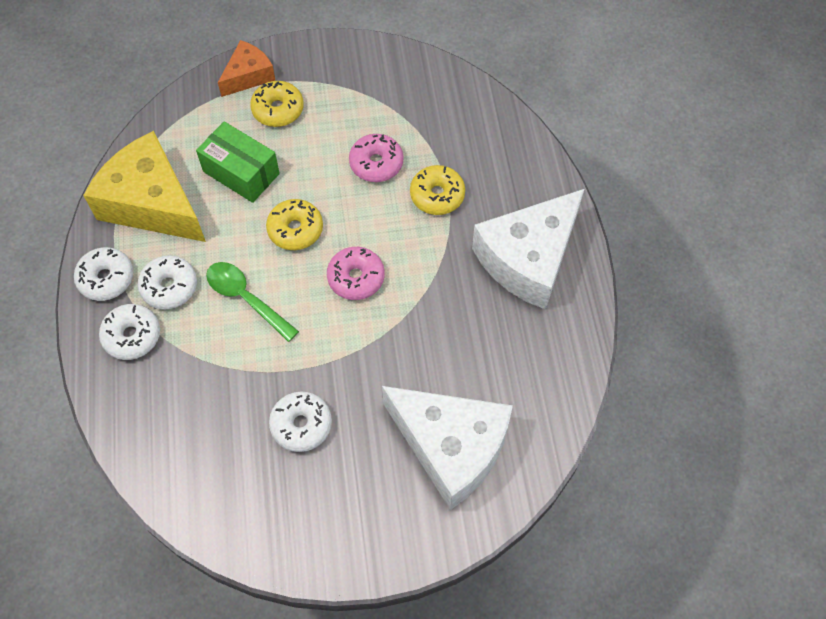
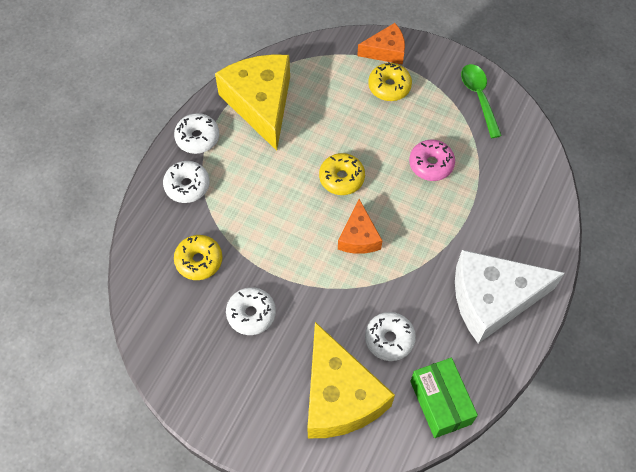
camera: 35 degrees right, 0 degrees up
(169, 287) = (232, 167): white donut -> white donut (389, 339)
(241, 172) = (333, 117): green box -> green box (440, 402)
(246, 298) = (276, 205): green spoon -> green spoon (479, 97)
(356, 278) = (359, 237): pink donut -> orange cheese
(437, 195) = (458, 213): yellow donut -> yellow donut (199, 261)
(451, 447) = (339, 396): white cheese -> yellow cheese

